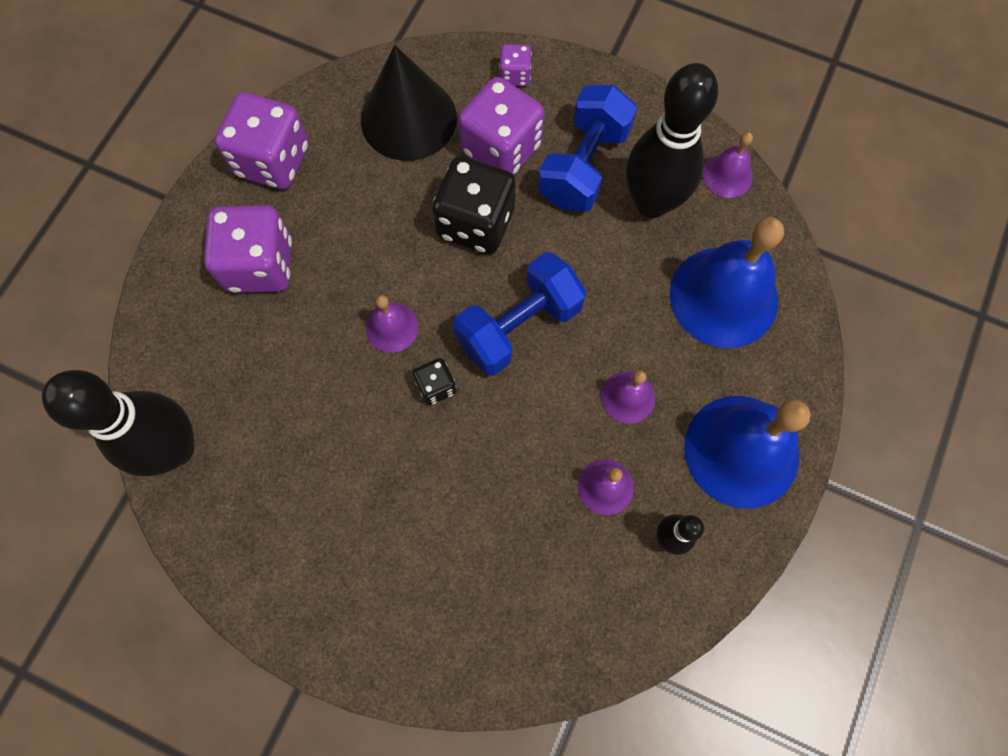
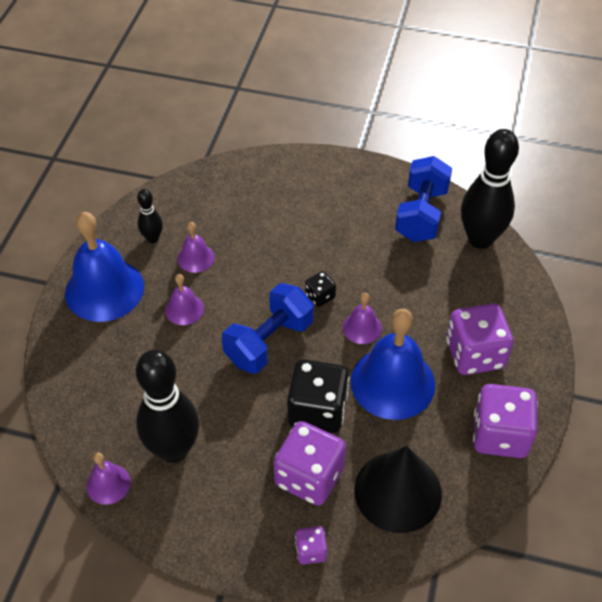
camera: 170 degrees right, 20 degrees down
(584, 166) = (235, 472): blue dumbbell -> blue dumbbell (421, 214)
(723, 297) = (114, 385): blue bell -> blue bell (392, 382)

